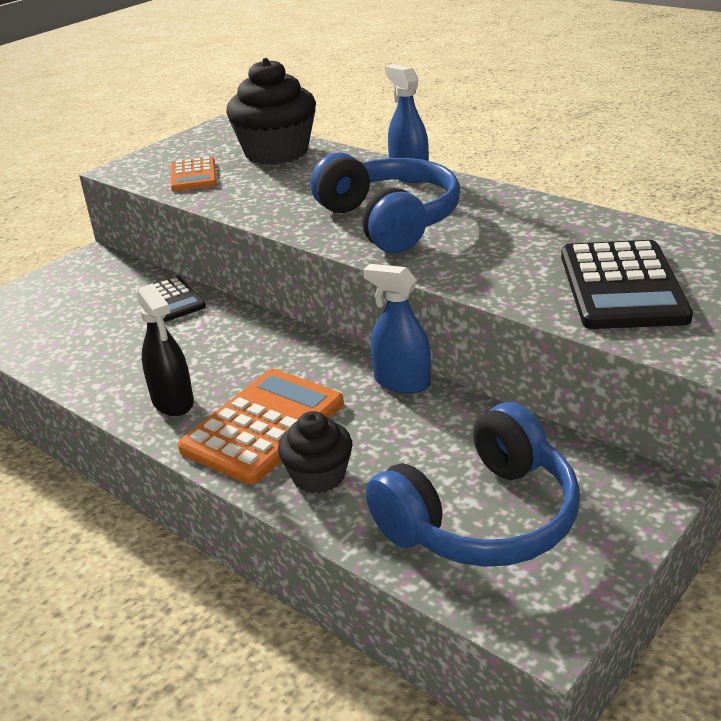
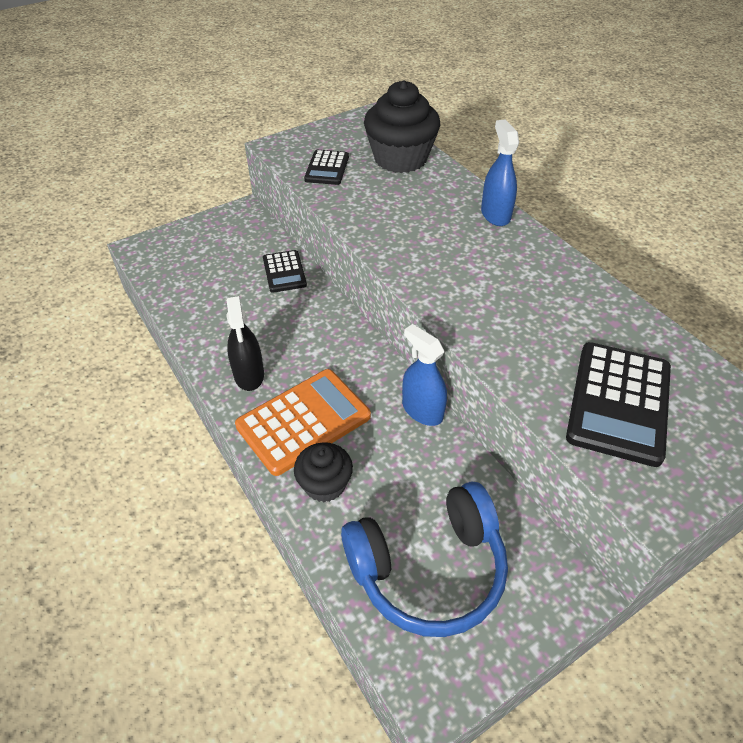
camera: 15 degrees right, 15 degrees up
(193, 175) = (327, 168): orange calculator -> black calculator
(389, 221) = (458, 265): blue headphones -> none

